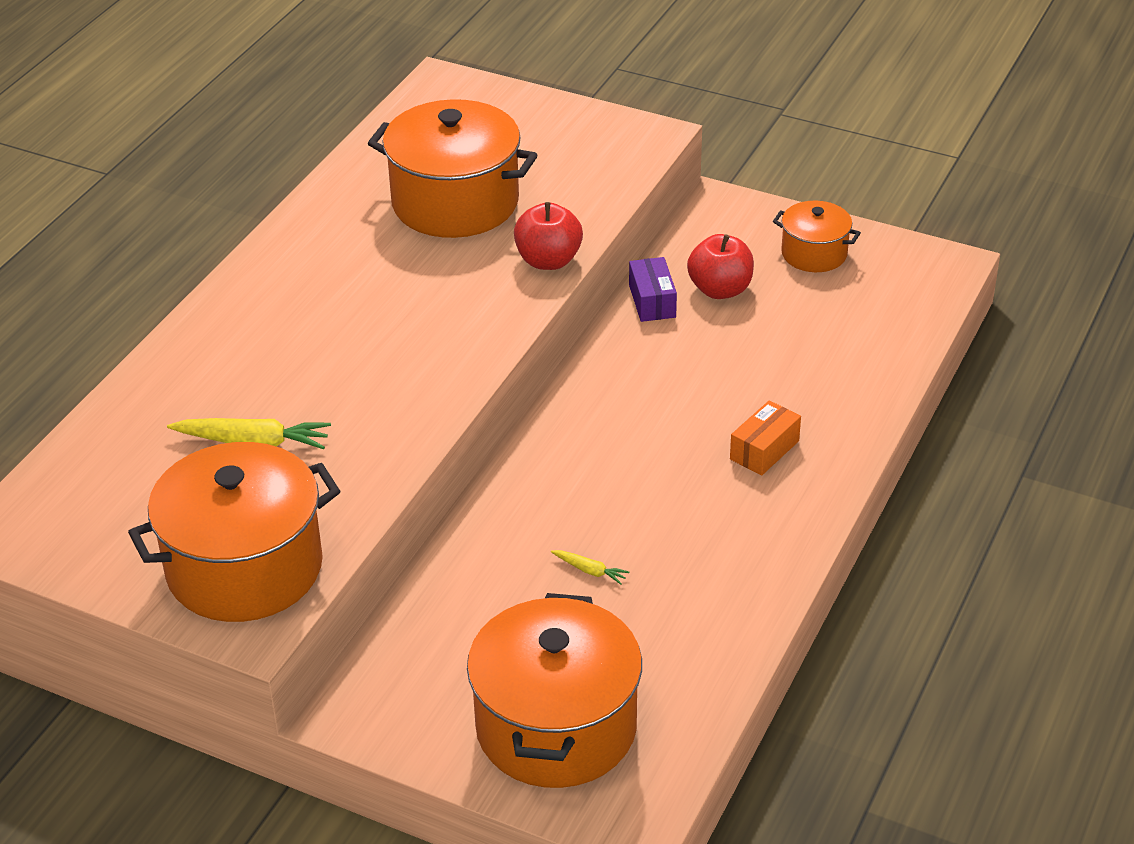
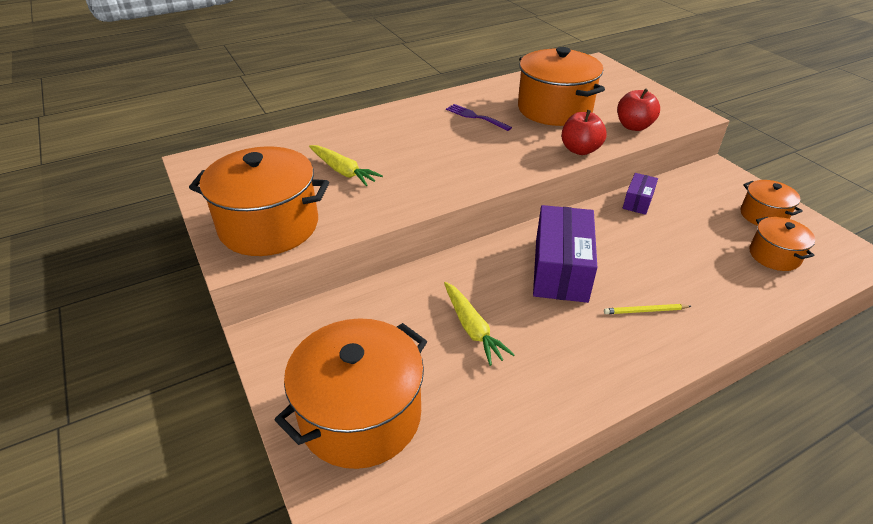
camera: 35 degrees right, 0 degrees up
(353, 266) = (475, 117): none -> purple fork
(589, 570) = (472, 328): yellow carrot -> yellow carrot, size x1.99
(630, 445) = (560, 269): none -> purple box
(720, 290) = (685, 211): red apple -> red apple (634, 126)
(764, 450) = (645, 311): orange box -> yellow pencil
(857, 307) = (774, 255): none -> orange pot

